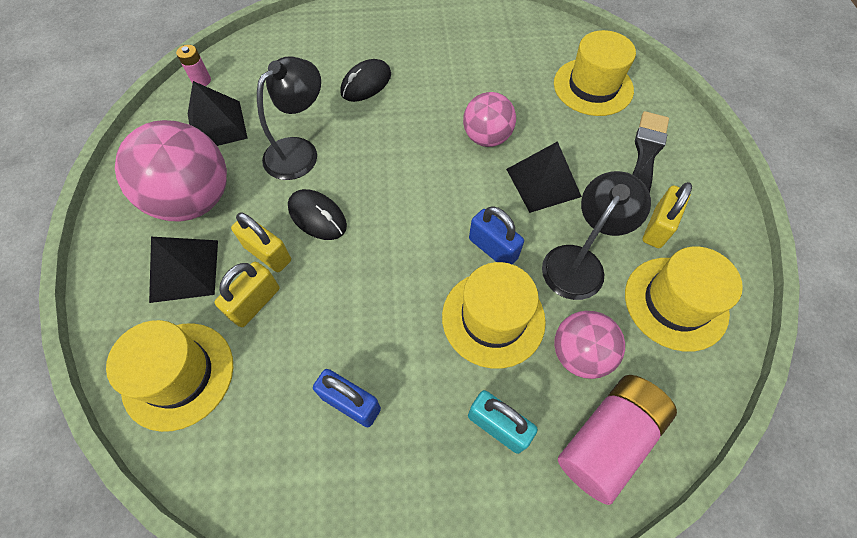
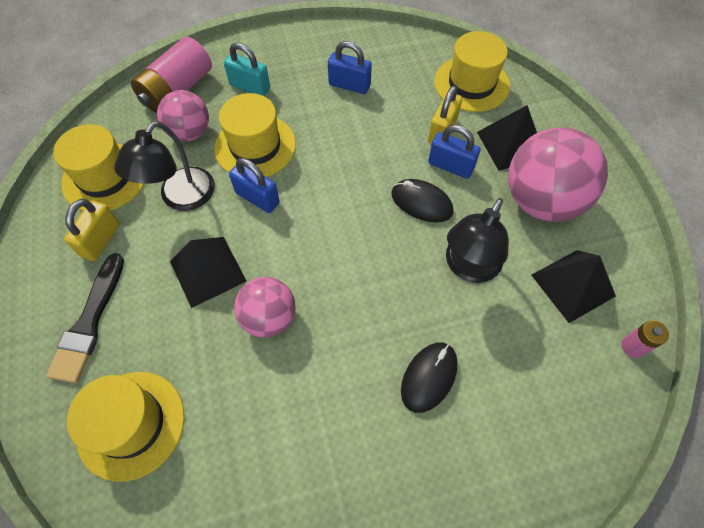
camera: 170 degrees right, 0 degrees up
(268, 254) = (450, 166): yellow padlock -> blue padlock

